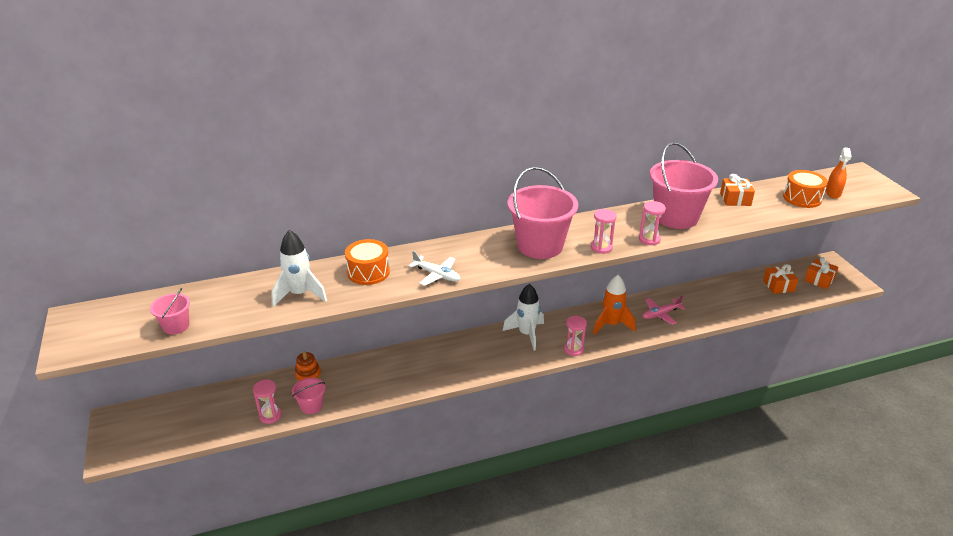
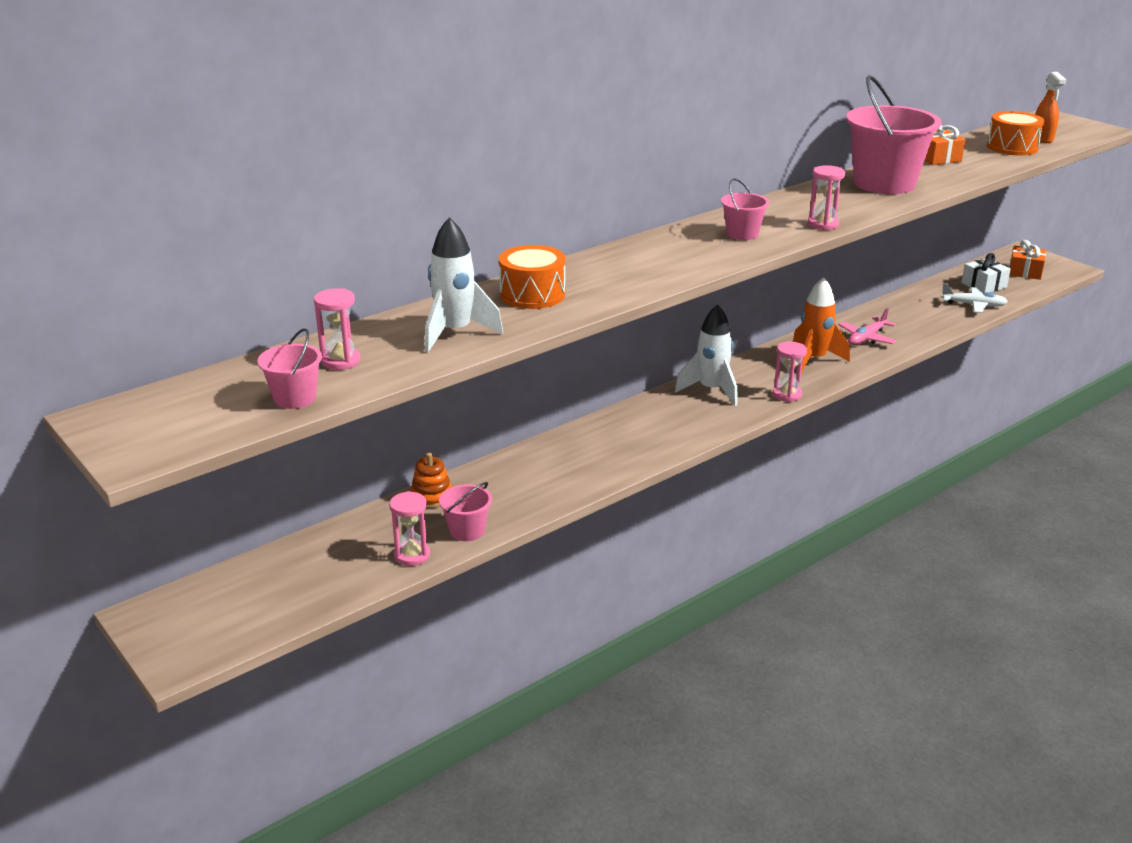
camera: 20 degrees left, 5 degrees down
(437, 275) = (634, 282): white plane -> white plane (973, 305)
(540, 246) = (742, 234): pink bucket -> pink bucket, size x0.48
(649, 239) = (874, 208): pink hourglass -> pink hourglass (340, 361)
(778, 286) = (984, 285): orange gift -> white gift

